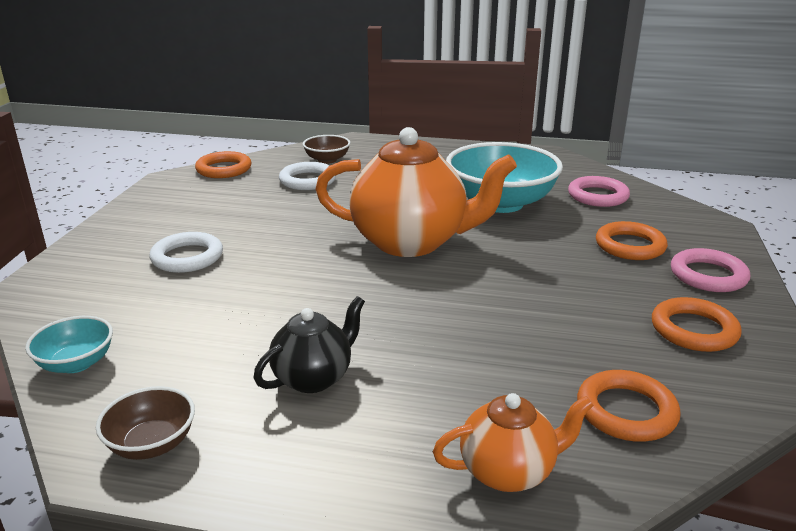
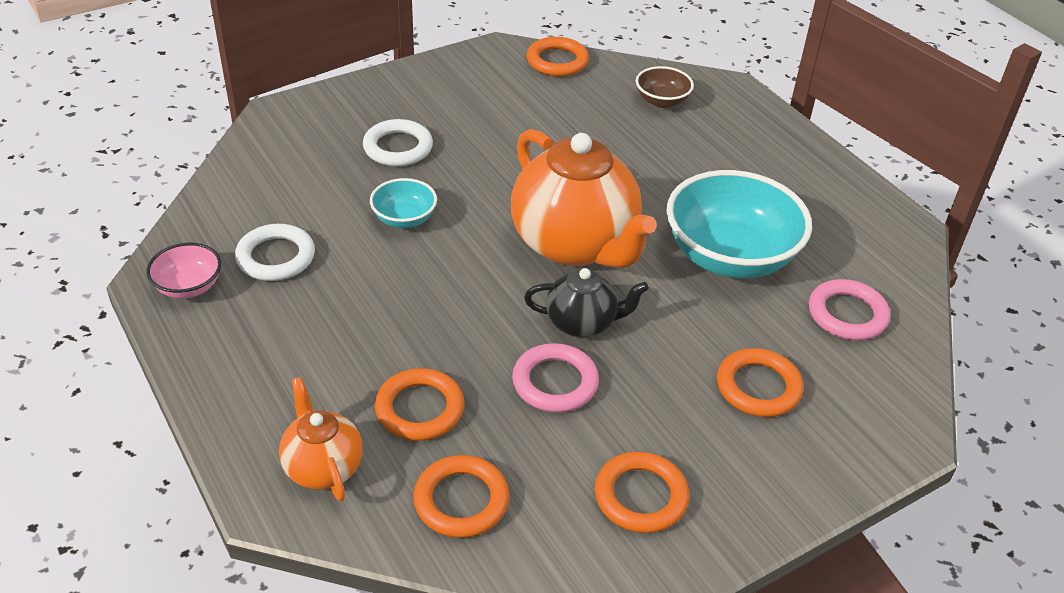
camera: 45 degrees right, 15 degrees up
(76, 363) = (225, 197): turquoise bowl -> turquoise bowl (404, 219)
(152, 444) = (188, 287): brown bowl -> pink bowl
(308, 180) = (604, 118): white ring -> white ring (276, 257)
(314, 378) = (324, 311): black teapot -> black teapot (582, 323)
(496, 383) = (420, 409): none -> orange ring
(508, 471) = (323, 467): orange teapot -> orange teapot turned 150 degrees counterclockwise
(708, 275) = (766, 469): pink ring -> pink ring (555, 382)

